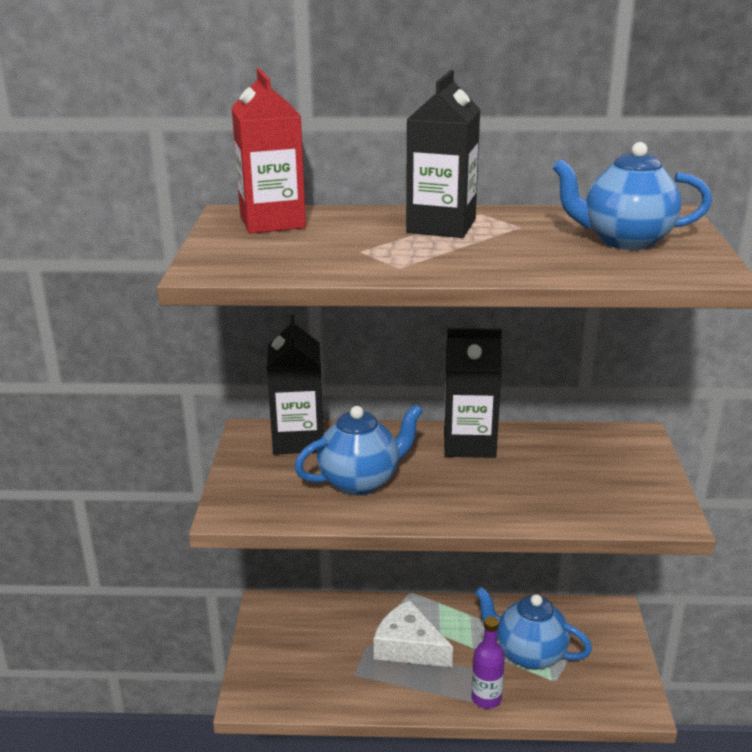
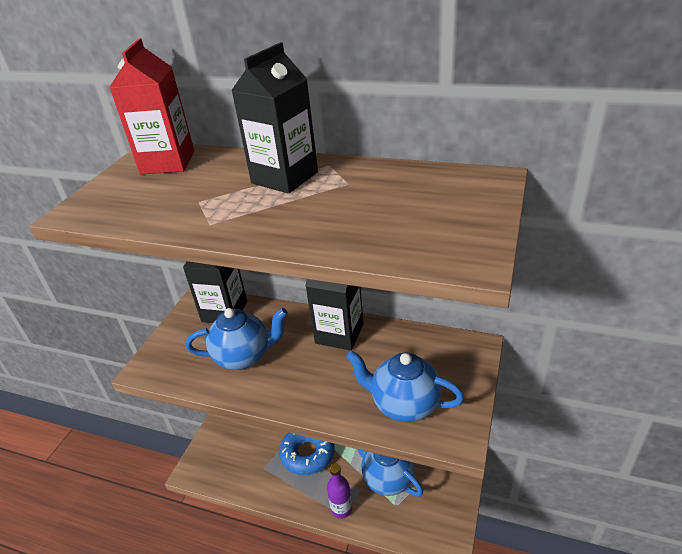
camera: 20 degrees right, 10 degrees up
(409, 647) = (307, 454): white cheese -> blue donut
(625, 241) = (422, 210): blue teapot -> blue teapot (404, 405)

